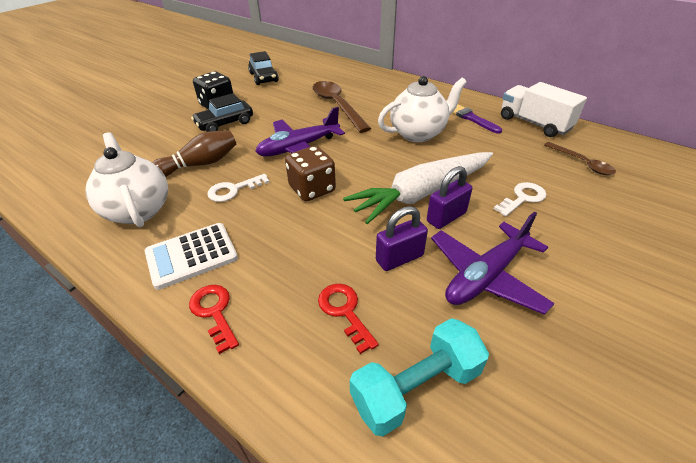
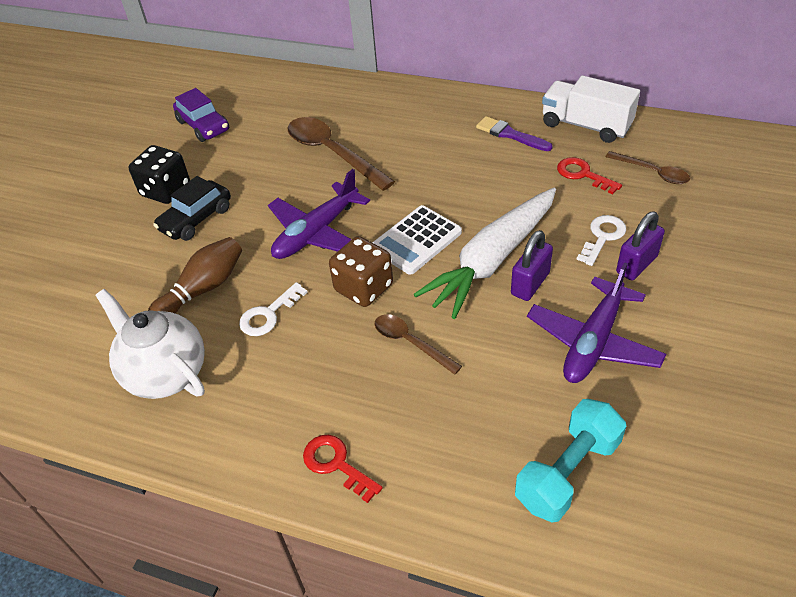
camera: 15 degrees left, 5 degrees up
(191, 255) = (271, 410): white calculator -> white calculator (416, 240)
(263, 77) = (203, 126): black car -> purple car
(327, 235) = (410, 343): none -> brown spoon
(344, 311) = (470, 421): red key -> red key (582, 174)
(399, 258) = (500, 347): purple padlock -> purple padlock (636, 264)
(418, 133) = (455, 174): white teapot -> none

